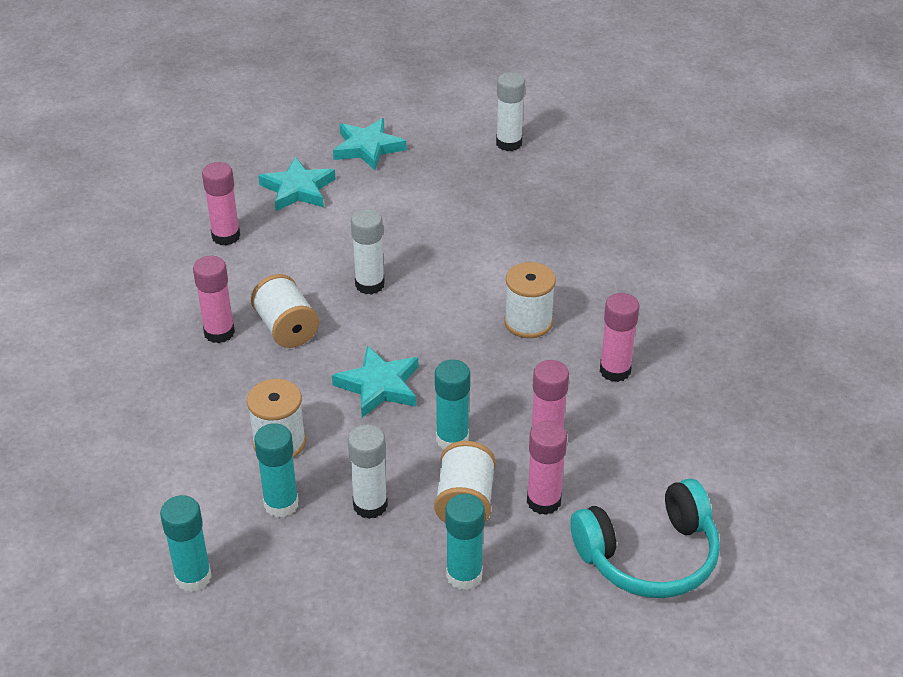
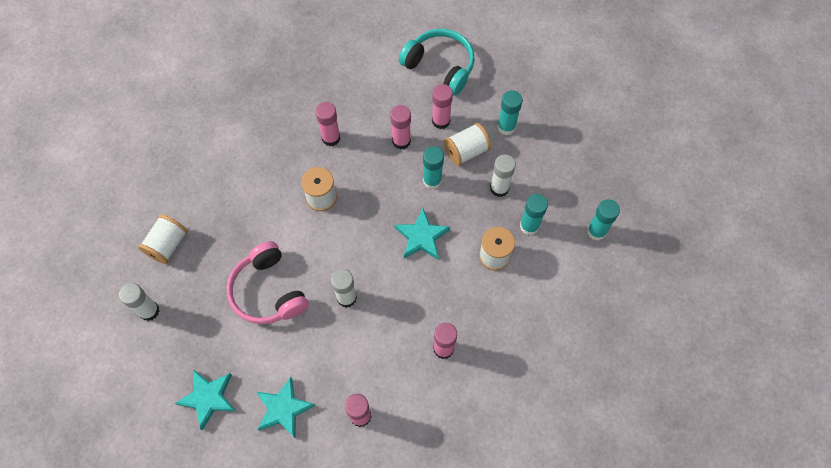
camera: 125 degrees left, 25 degrees up
(286, 328) = (414, 315): white spool -> white spool (168, 245)
(443, 230) = (268, 291): none -> pink headphones

